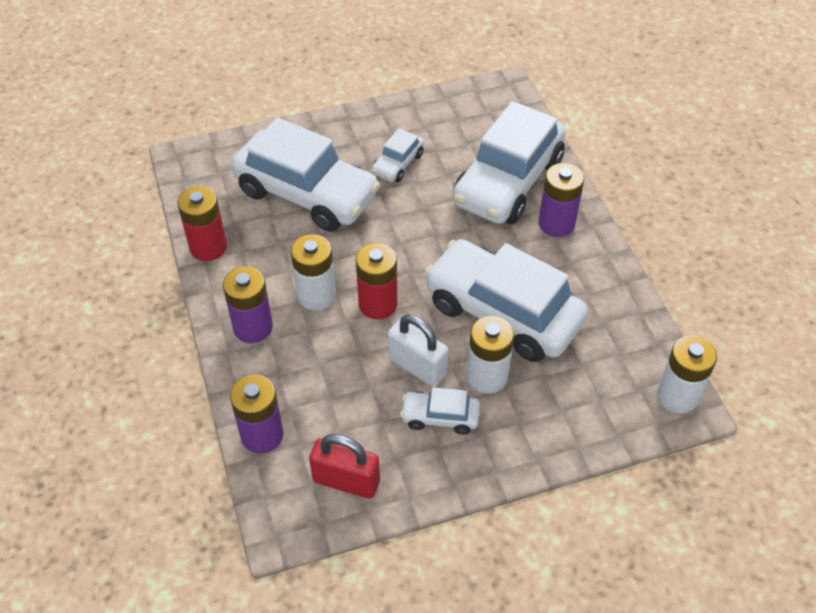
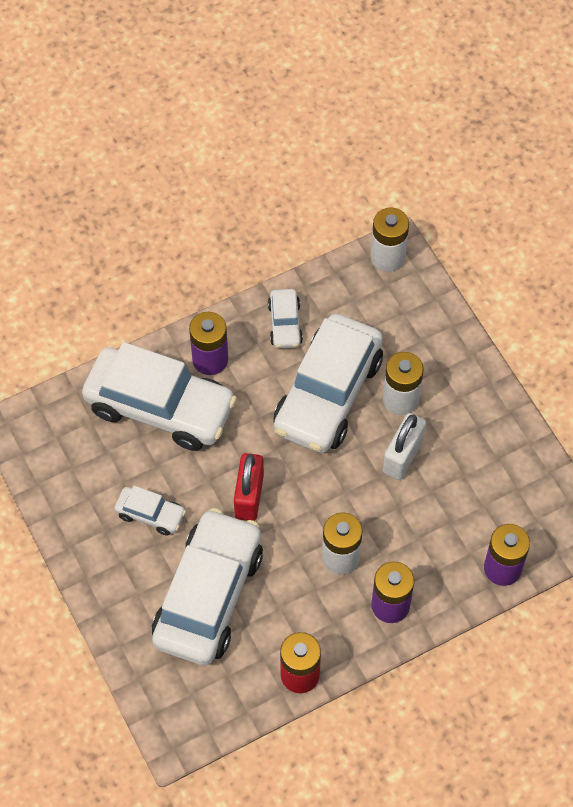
camera: 100 degrees left, 10 degrees up
(346, 481) = (528, 492): red padlock -> red padlock (249, 496)
(378, 304) = (340, 501): red battery -> none
(440, 417) = (450, 430): white car -> white car (285, 324)

